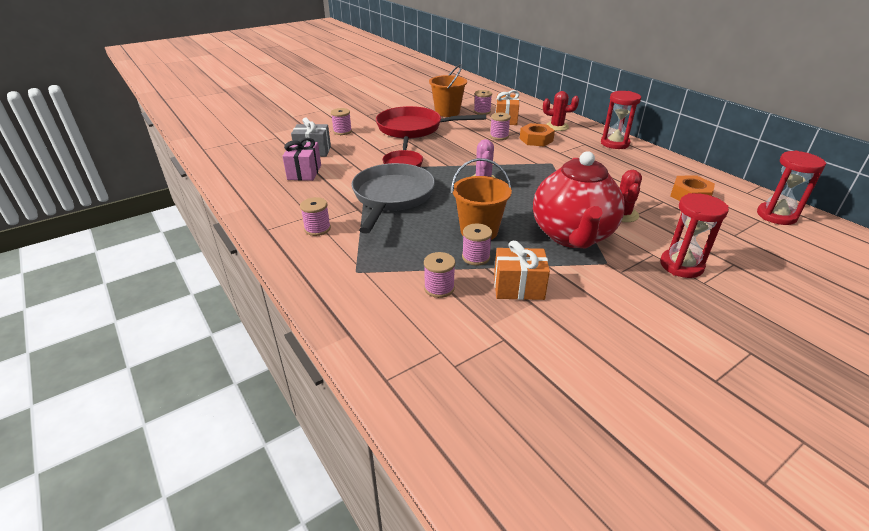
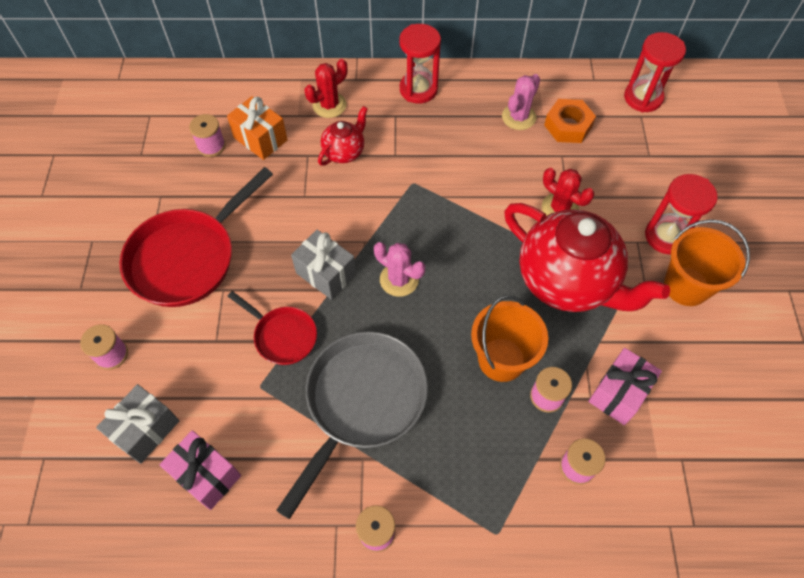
camera: 55 degrees left, 25 degrees up
(392, 197) = (362, 402): grey pan -> grey pan turned 75 degrees clockwise
(447, 112) = (173, 185): orange bucket -> orange bucket (686, 286)
(455, 161) = (326, 273): none -> grey gift
(499, 136) = (301, 181): pink spool -> none
(518, 287) = (618, 393): orange gift -> pink gift
(536, 140) = (344, 152): orange nut -> red teapot
(660, 177) = (518, 117): none -> pink cactus

